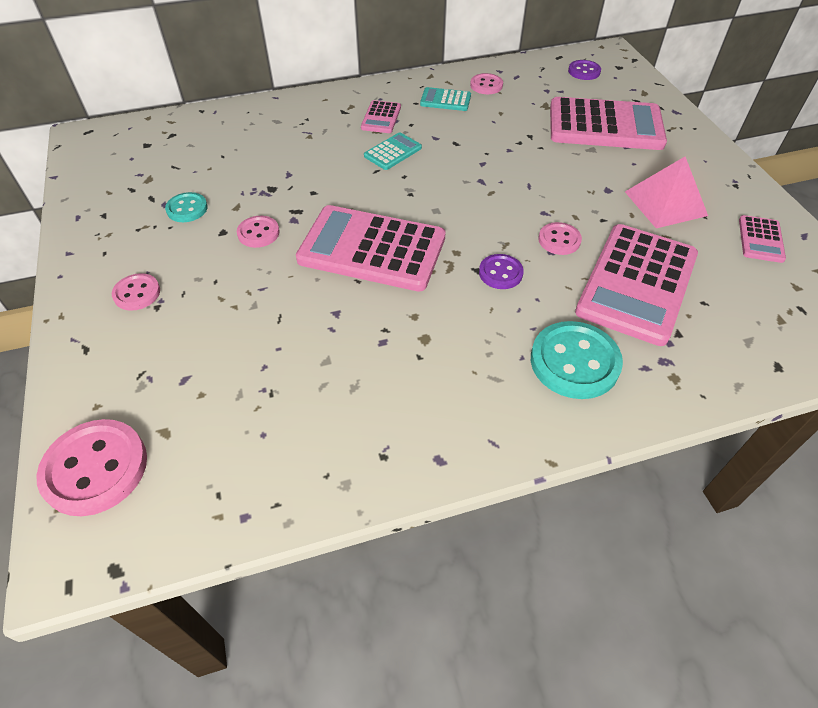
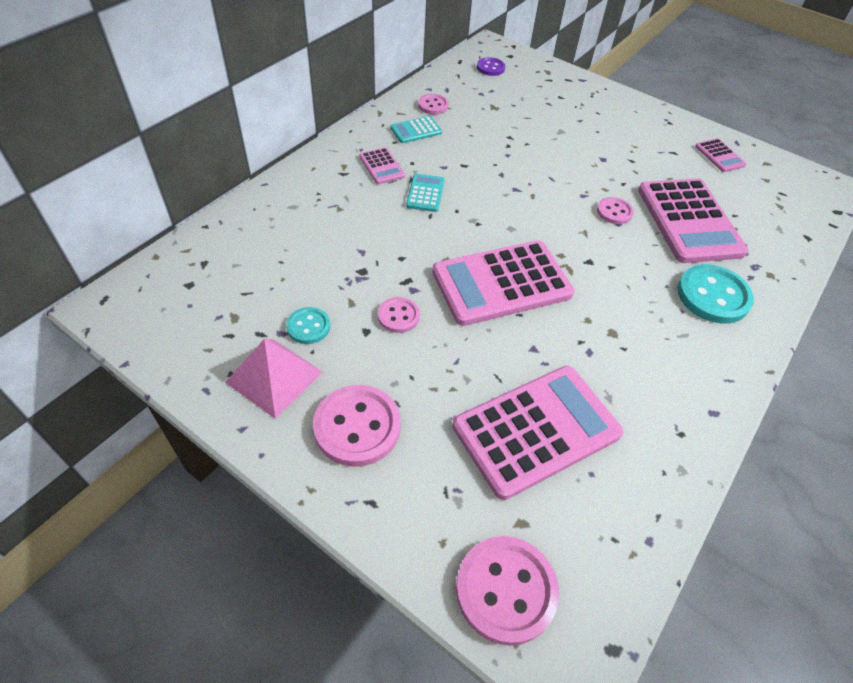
camera: 40 degrees left, 0 degrees up
(137, 293) = (357, 427): pink button -> pink button, size x1.79
(500, 273) = (606, 256): purple button -> none
(605, 125) = (550, 108): pink calculator -> pink calculator (536, 430)
(665, 203) = (646, 154): pink pyramid -> pink pyramid (274, 377)

